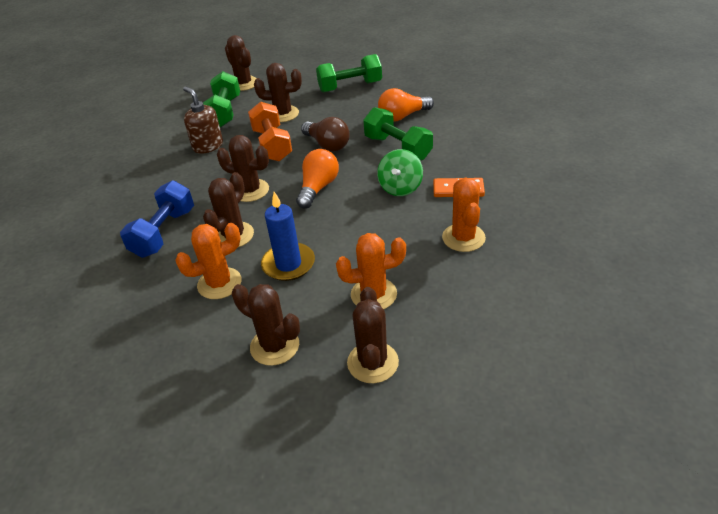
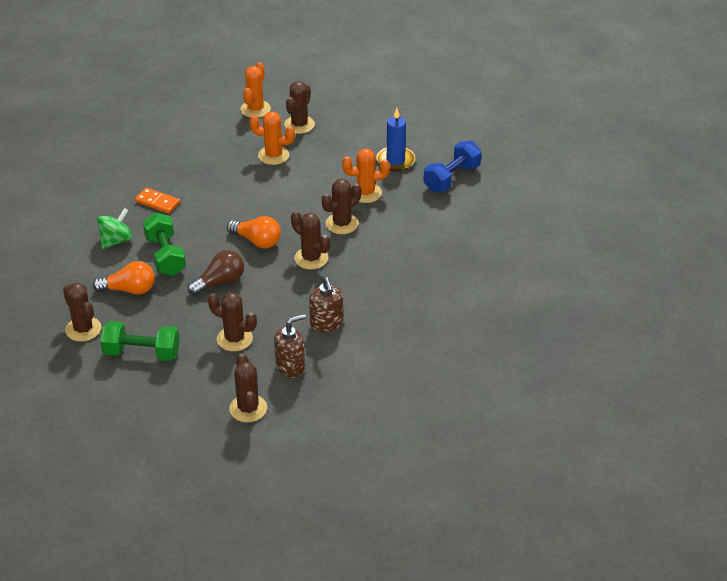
camera: 160 degrees left, 0 degrees up
(164, 233) = (393, 244): blue dumbbell -> blue dumbbell (452, 178)
(225, 112) = (290, 366): green dumbbell -> brown soap dispenser
(272, 145) = (267, 301): orange dumbbell -> none
(274, 346) = (348, 148): brown cactus -> brown cactus (83, 329)
(288, 264) = (314, 190): blue candle -> blue candle (395, 161)
(318, 188) = (257, 241): orange light bulb -> orange light bulb turned 105 degrees counterclockwise
(327, 145) = (220, 282): brown light bulb -> brown light bulb turned 75 degrees clockwise
(400, 188) = (196, 219): green spinning top -> green spinning top (116, 241)
(463, 238) = (189, 169): orange cactus -> orange cactus (255, 109)

